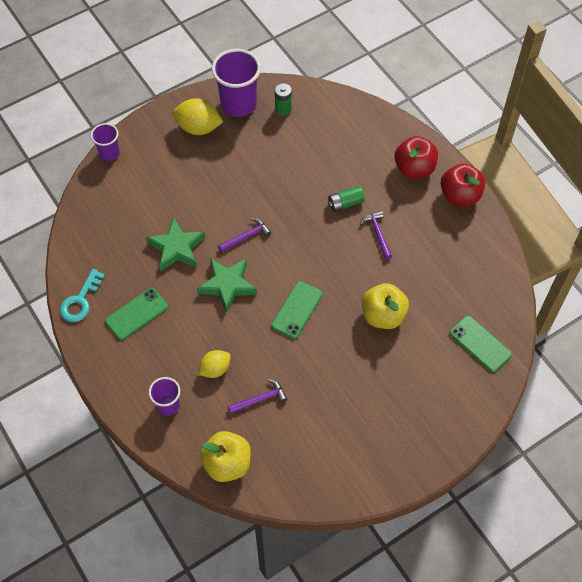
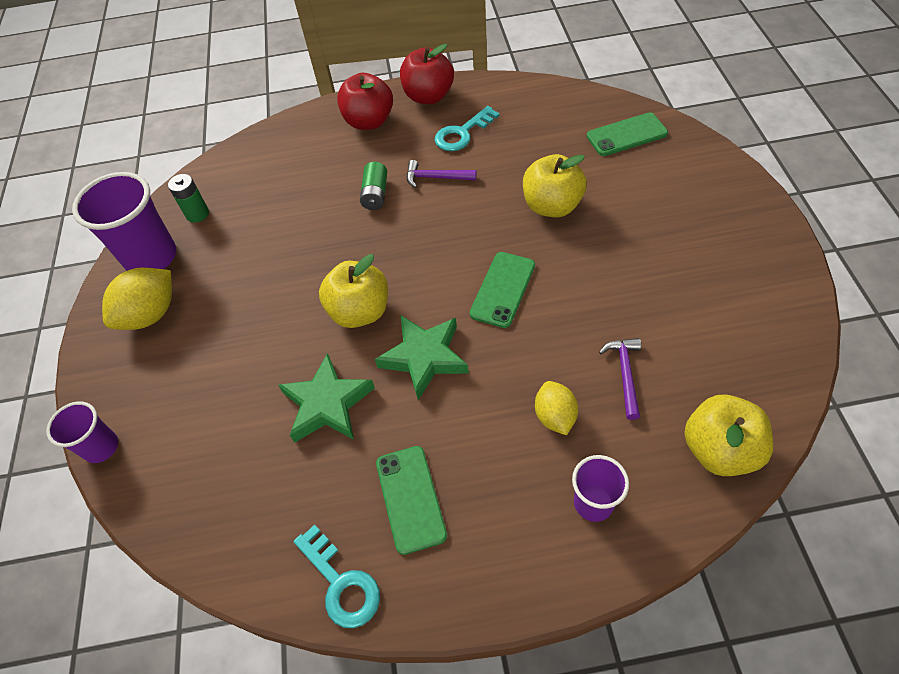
camera: 60 degrees left, 5 degrees down
(246, 236) = (360, 311): purple hammer -> yellow apple
(297, 310) = (502, 289): green phone -> green phone turned 60 degrees clockwise
(430, 233) = (462, 133): none -> turquoise key

